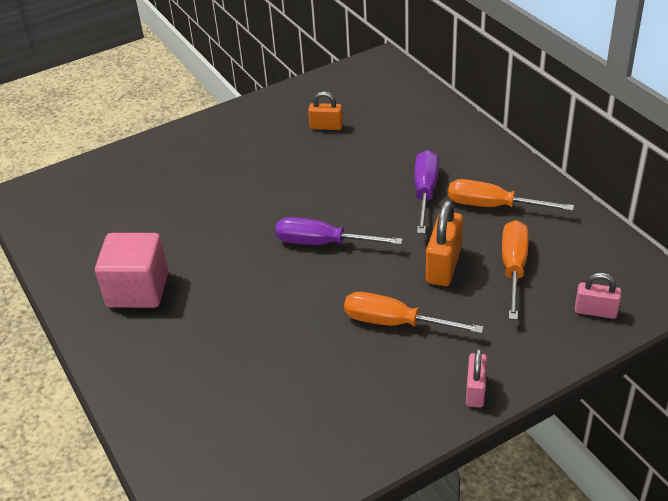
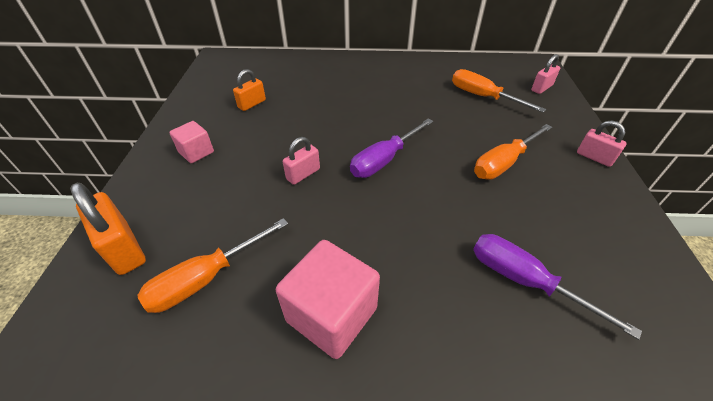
camera: 60 degrees left, 5 degrees up
(234, 139) = (196, 152): none -> pink cube
(260, 207) = (303, 174): none -> pink padlock
(425, 192) = (377, 96): purple screwdriver -> purple screwdriver (524, 281)
(443, 265) = (458, 119): orange padlock -> orange padlock (124, 248)
(493, 206) = (417, 80): orange screwdriver -> orange screwdriver (206, 278)

